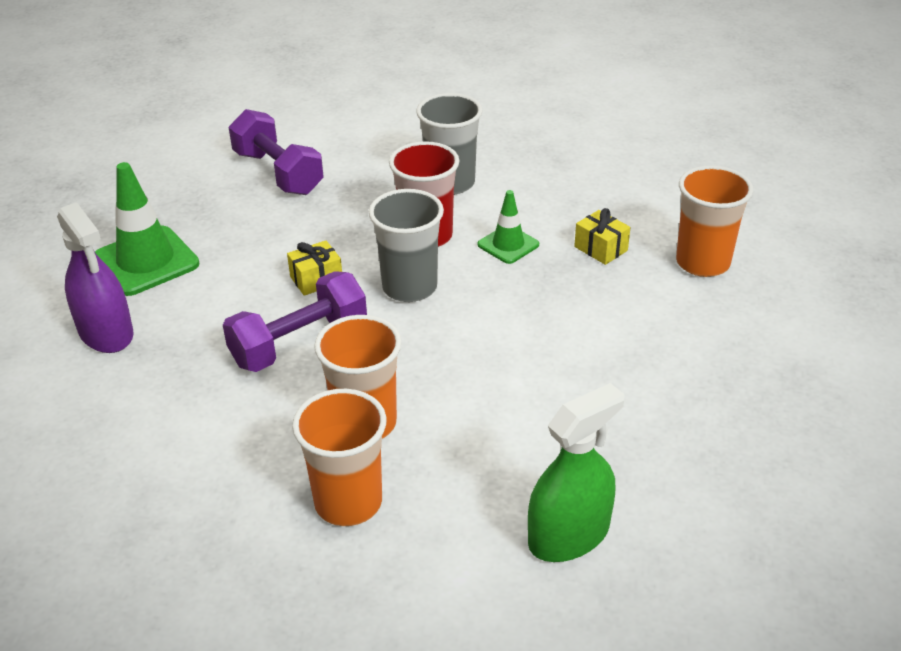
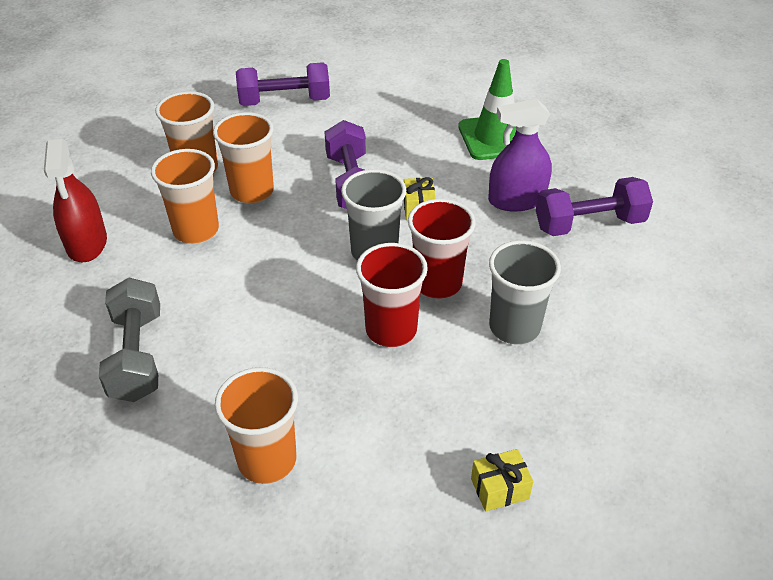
camera: 115 degrees right, 5 degrees up
(106, 333) = (424, 112): purple spray bottle -> purple spray bottle (516, 200)
(127, 482) = (284, 101): none -> purple dumbbell
(471, 440) = (196, 230): none -> orange cup
(508, 245) = (391, 330): green traffic cone -> red cup
(568, 535) = (87, 243): green spray bottle -> red spray bottle
(600, 249) = (342, 391): yellow gift -> yellow gift (499, 489)
(682, 391) = (137, 356): none -> grey dumbbell

